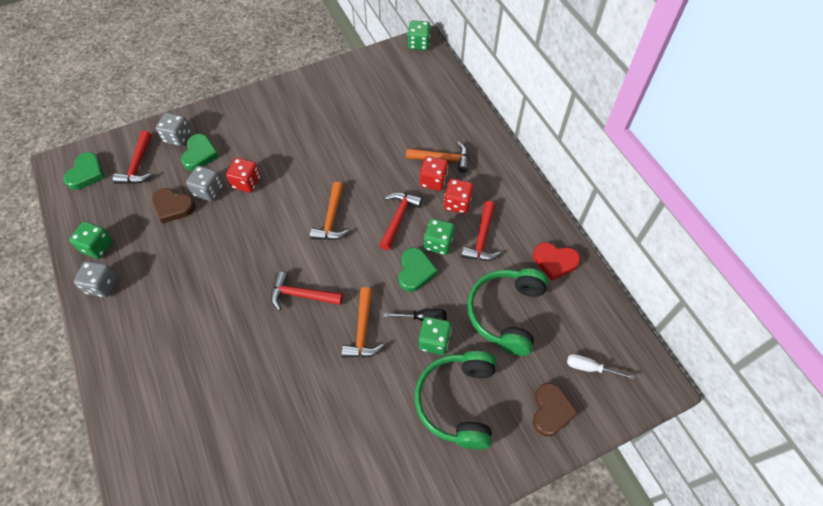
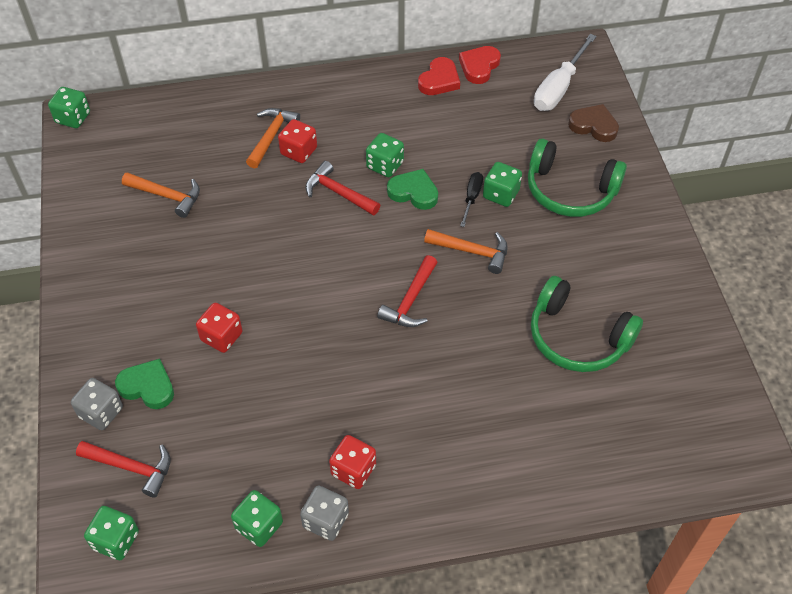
camera: 75 degrees left, 5 degrees down
(86, 173) = (116, 540): green heart -> green dice
(173, 207) = (227, 426): brown heart -> none
(208, 191) = (217, 382): grey dice -> none
(331, 219) = (315, 255): orange hammer -> orange hammer (167, 196)
(457, 203) = (338, 137): red dice -> red dice (353, 470)
(482, 239) = (392, 128): red hammer -> none
(506, 313) = (486, 131): green headphones -> green headphones (577, 337)
(587, 291) = (479, 67): none -> red heart
(590, 368) = (559, 88): white screwdriver -> white screwdriver, size x1.86

